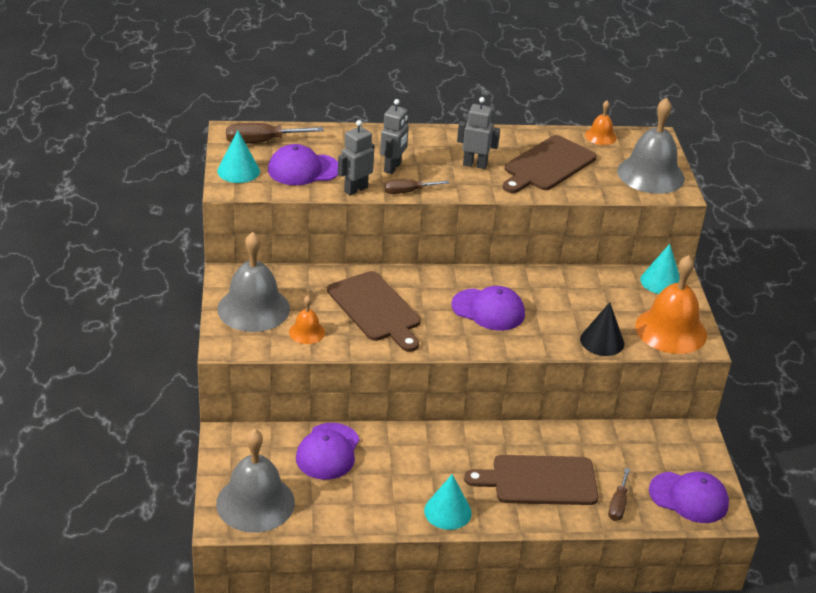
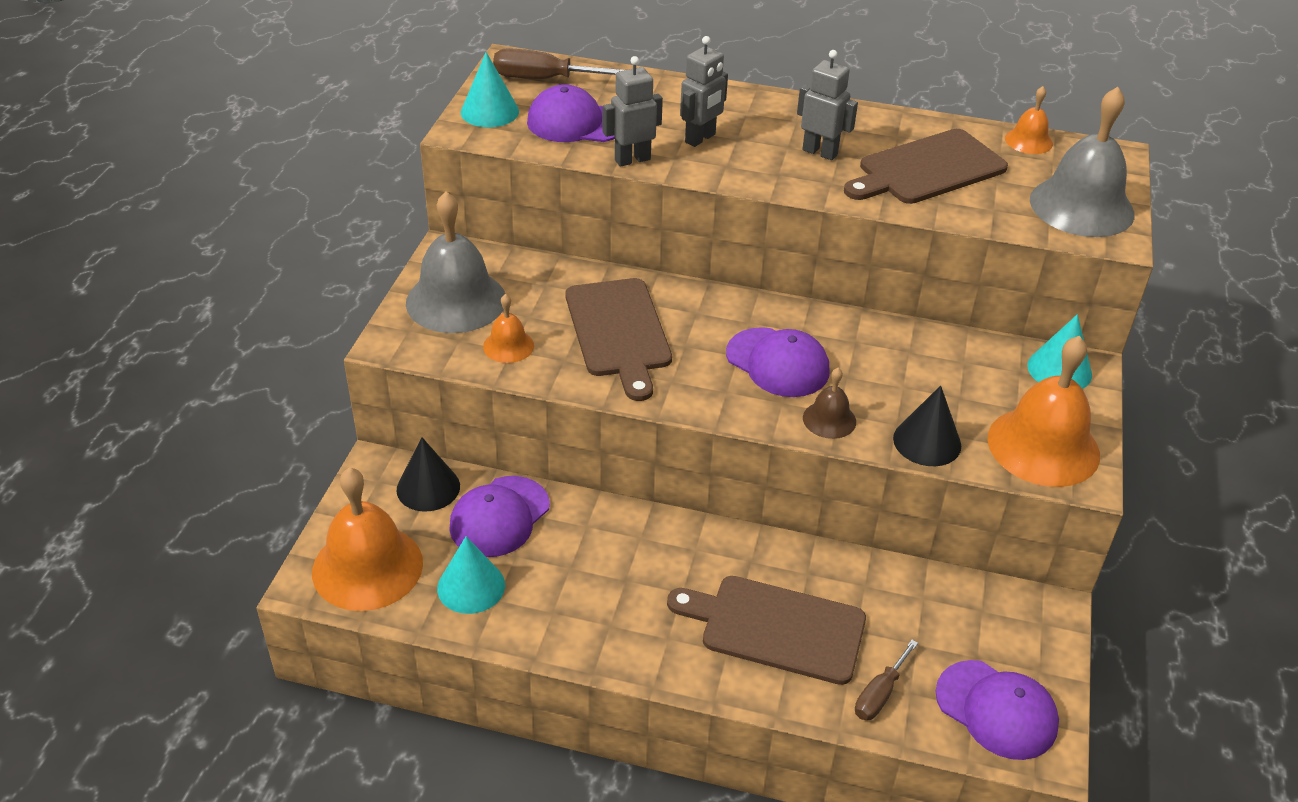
camera: 20 degrees right, 5 degrees up
(255, 503) = (367, 567): grey bell -> orange bell
(269, 443) = (428, 488): none -> black cone
(408, 192) = (704, 174): brown screwdriver -> none
(447, 511) = (621, 643): turquoise cone -> turquoise cone (471, 586)
(537, 339) = (829, 419): none -> brown bell

